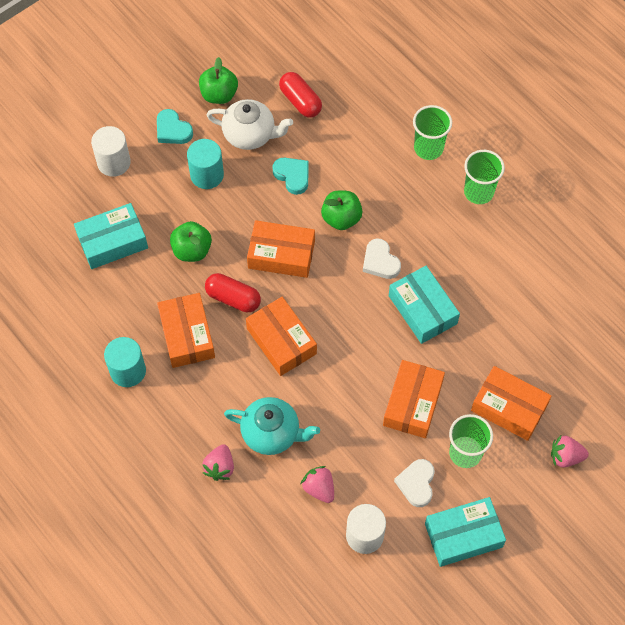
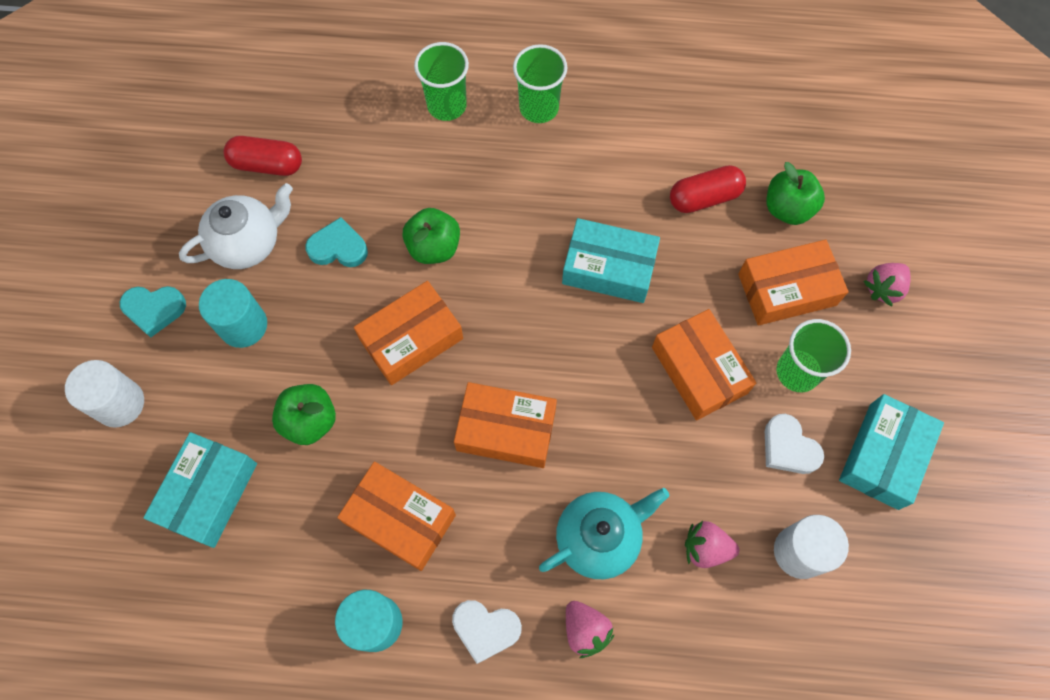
camera: 45 degrees left, 5 degrees up
(219, 94) = (169, 229): green apple -> green apple (787, 208)
(233, 298) = (408, 431): red capsule -> red capsule (704, 197)
(380, 262) = (518, 257): white heart -> white heart (485, 629)

